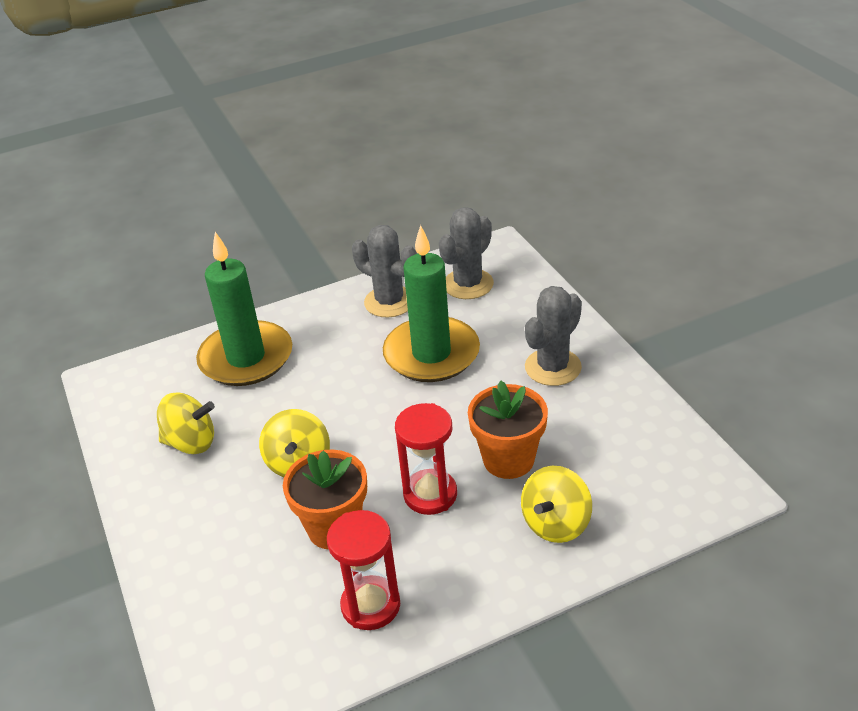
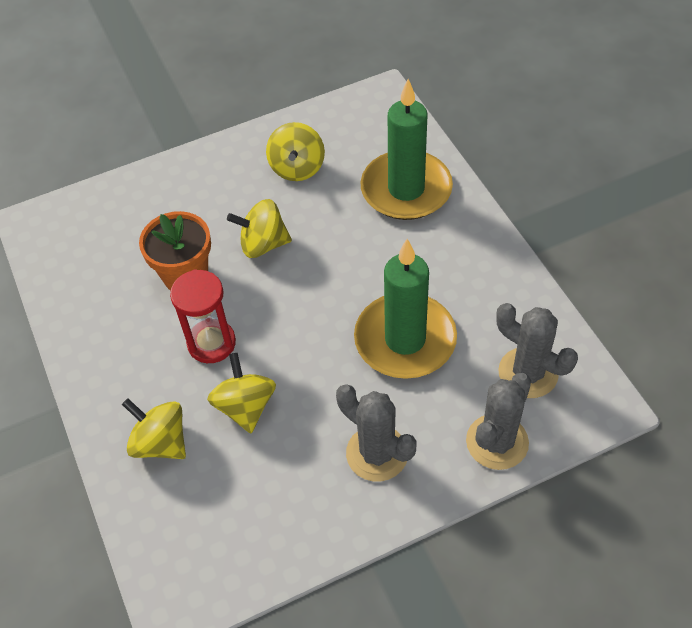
camera: 90 degrees right, 15 degrees up
(370, 605) = (103, 306): red hourglass -> none
(389, 302) = (494, 298): grey cactus -> grey cactus (497, 442)
(508, 459) = (245, 406): orange flower pot -> yellow spinning top

